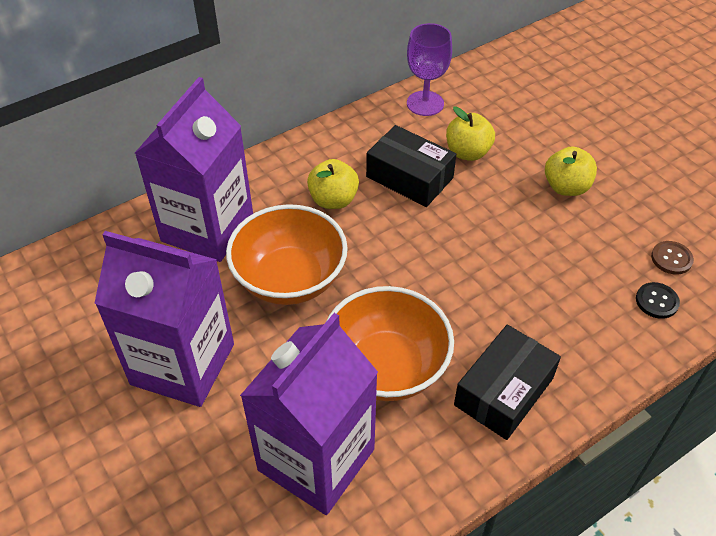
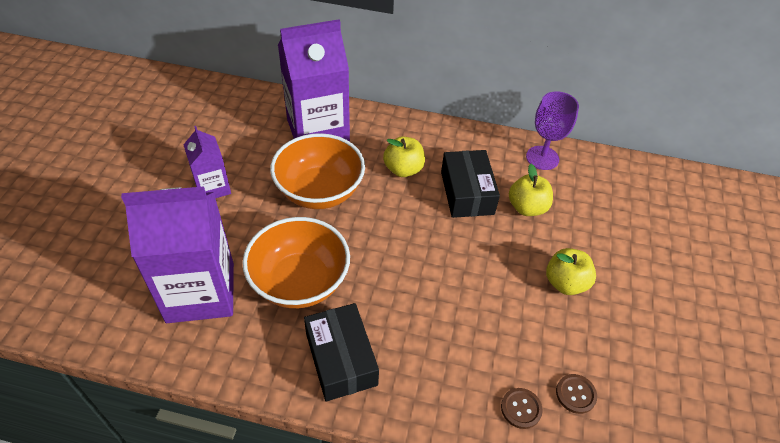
camera: 45 degrees right, 0 degrees up
(183, 364) = (213, 187): purple carton -> purple carton, size x0.53
(504, 391) = (341, 359): black box -> black box turned 75 degrees clockwise
(656, 301) = (521, 409): black button -> brown button

